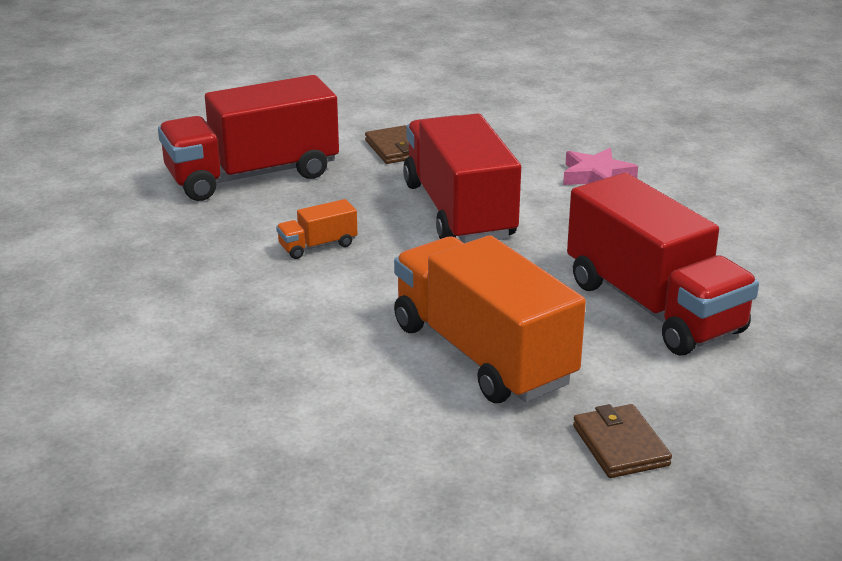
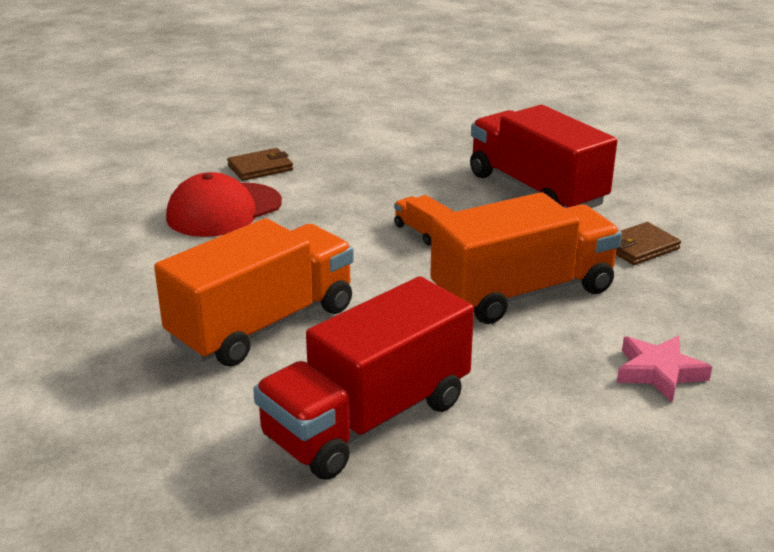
camera: 80 degrees right, 0 degrees up
(189, 372) = (224, 210): none -> red cap
(459, 211) = (523, 292): red truck -> orange truck
(620, 445) = (124, 404): brown wallet -> brown wallet (260, 168)

